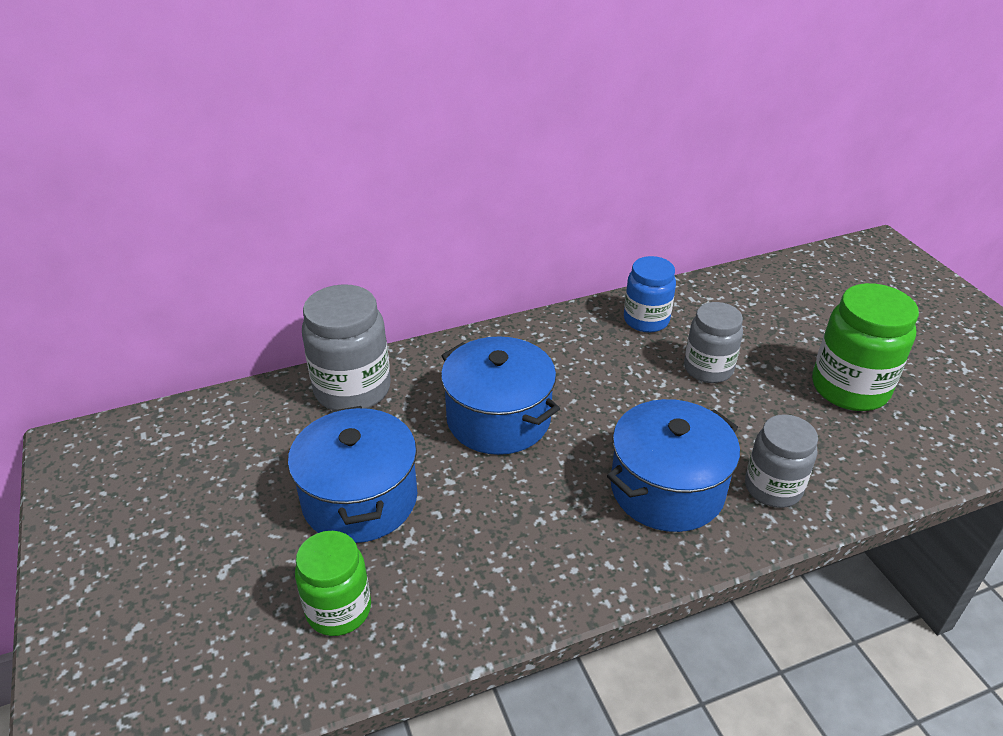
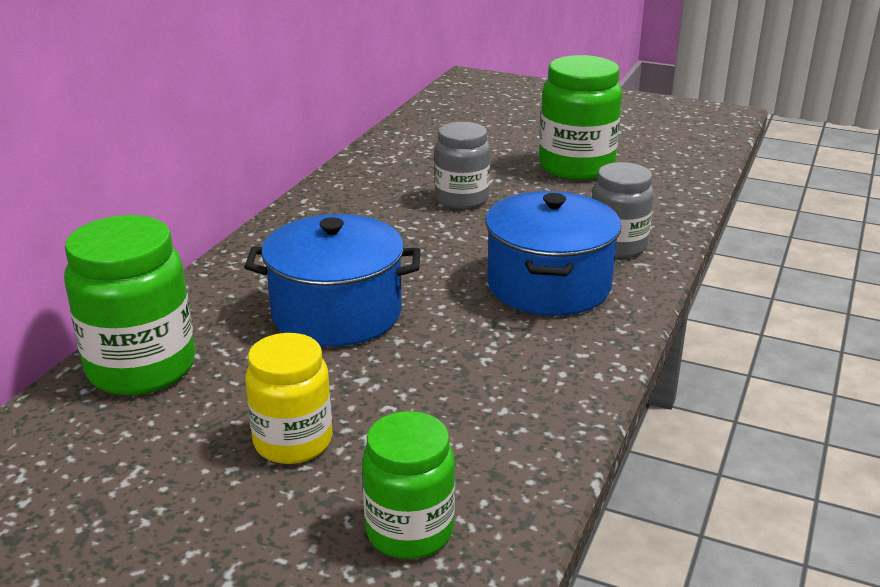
camera: 45 degrees left, 10 degrees down
(352, 389) = (141, 368): grey jar -> green jar
(360, 499) = (293, 442): blue pot -> yellow jar
(646, 320) = (362, 190): blue jar -> none

